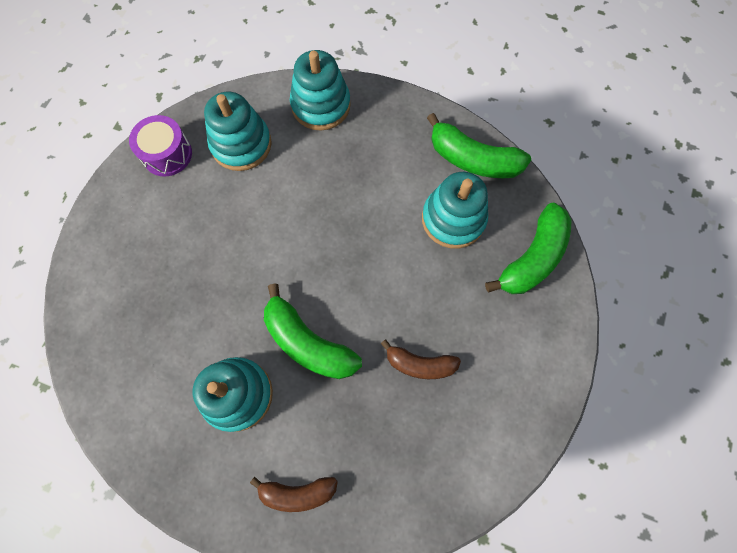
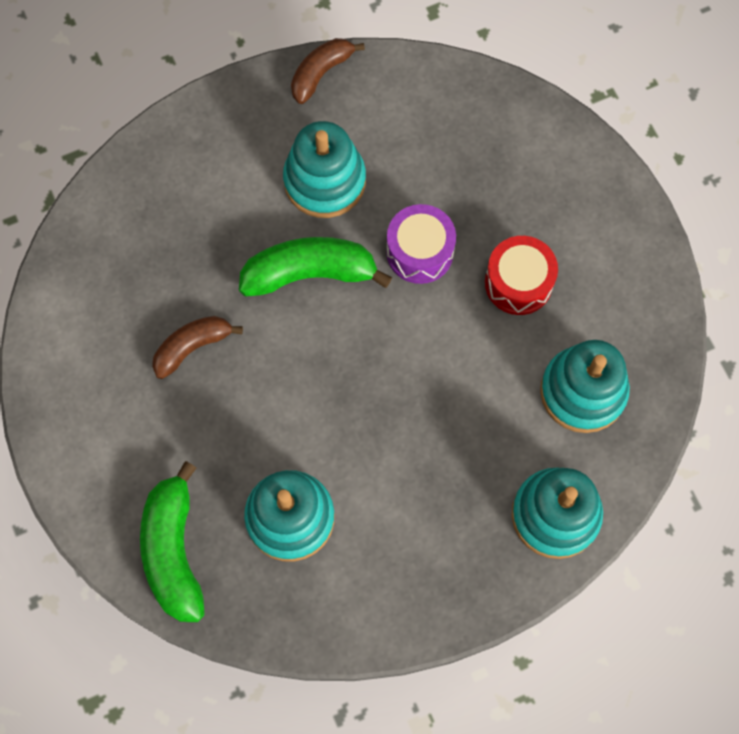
camera: 135 degrees right, 0 degrees up
(167, 154) = (640, 312): purple drum -> purple drum (420, 252)
(205, 226) = (518, 283): none -> red drum
(298, 492) = (199, 161): brown banana -> brown banana (321, 73)
(473, 159) = (332, 608): green banana -> none

